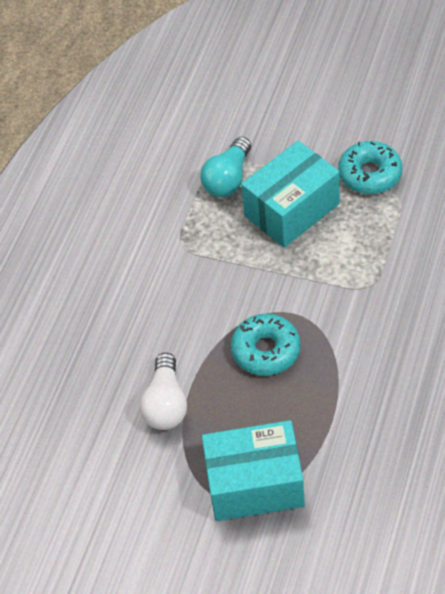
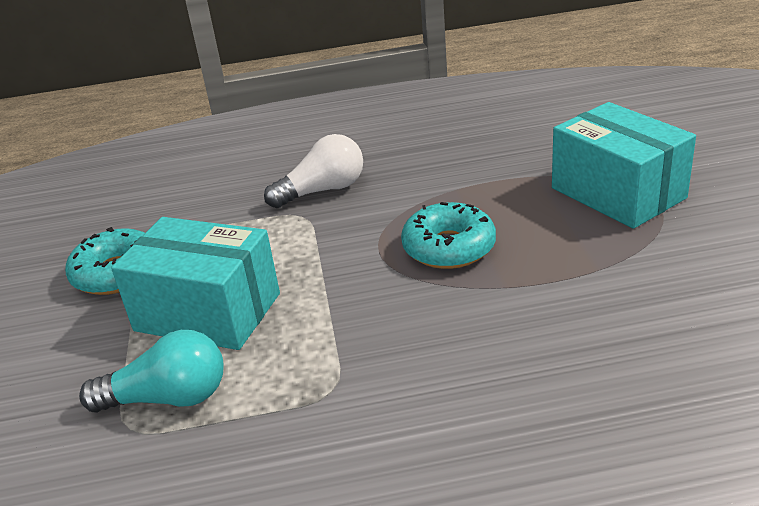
camera: 120 degrees left, 20 degrees down
(166, 404) = (599, 288): white light bulb -> white light bulb (322, 191)

